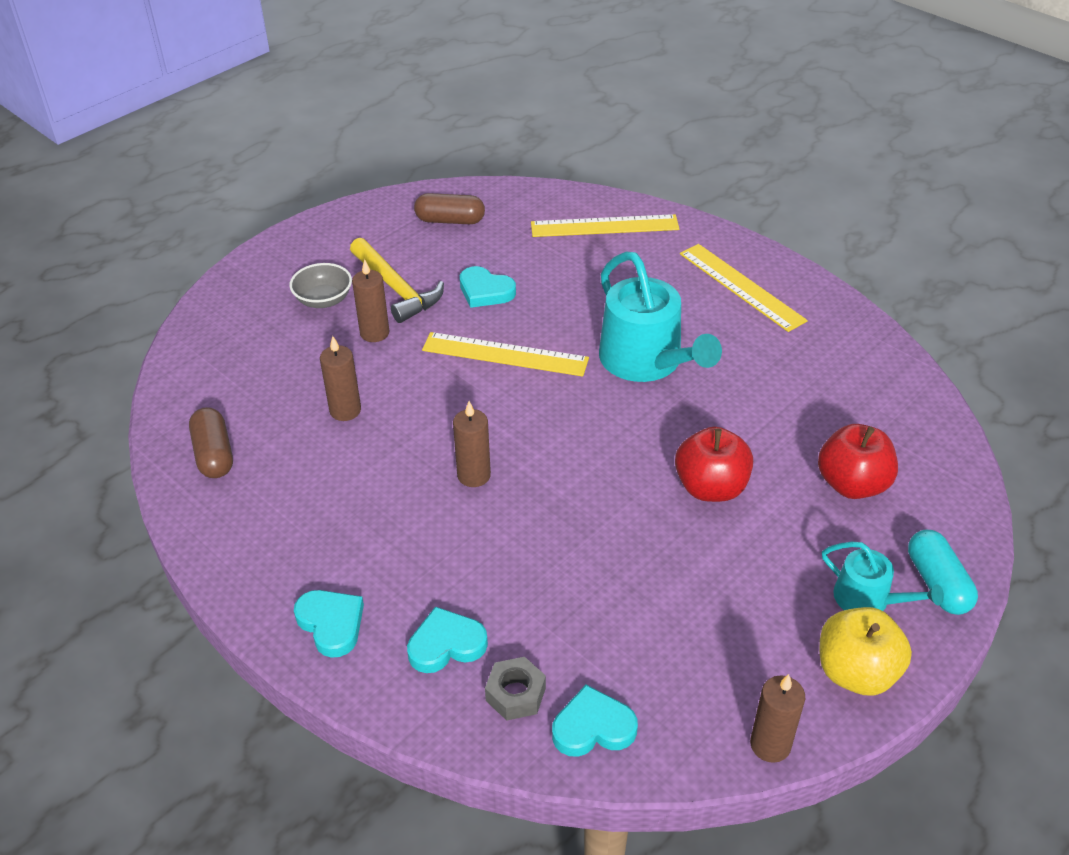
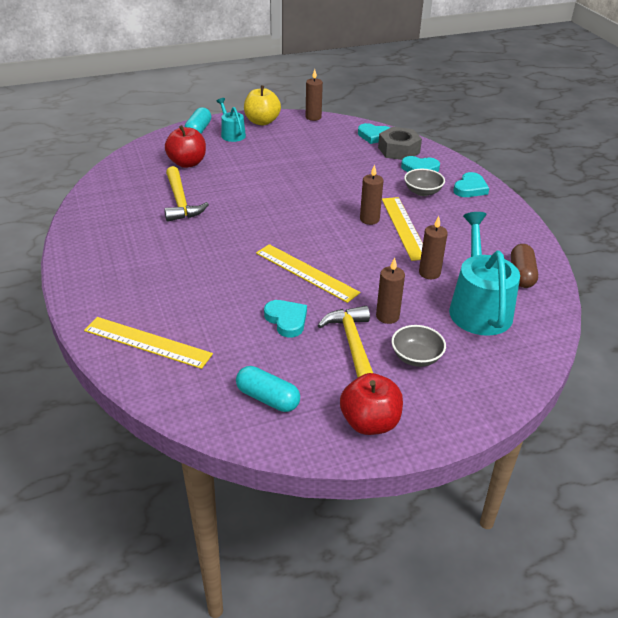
camera: 155 degrees left, 5 degrees down
(331, 624) = (470, 188): turquoise heart -> turquoise heart turned 135 degrees counterclockwise
(416, 577) = (422, 192): none -> grey bowl
(450, 220) = (267, 398): brown capsule -> turquoise capsule
(515, 694) = (398, 150): grey nut -> grey nut, size x1.57
(646, 361) = (223, 241): turquoise watering can -> turquoise watering can (478, 308)
(710, 487) = (253, 180): red apple -> red apple (370, 422)
(741, 286) = (112, 262): yellow ruler -> yellow ruler (404, 227)
(769, 401) = (180, 202): none -> yellow hammer

